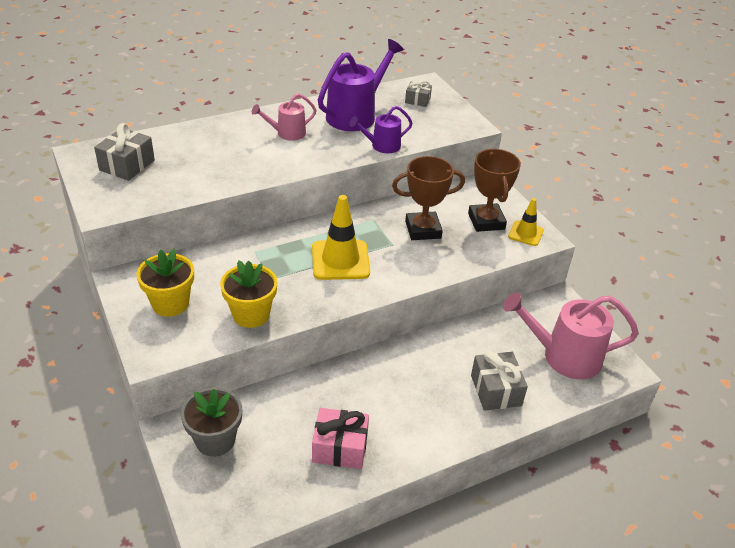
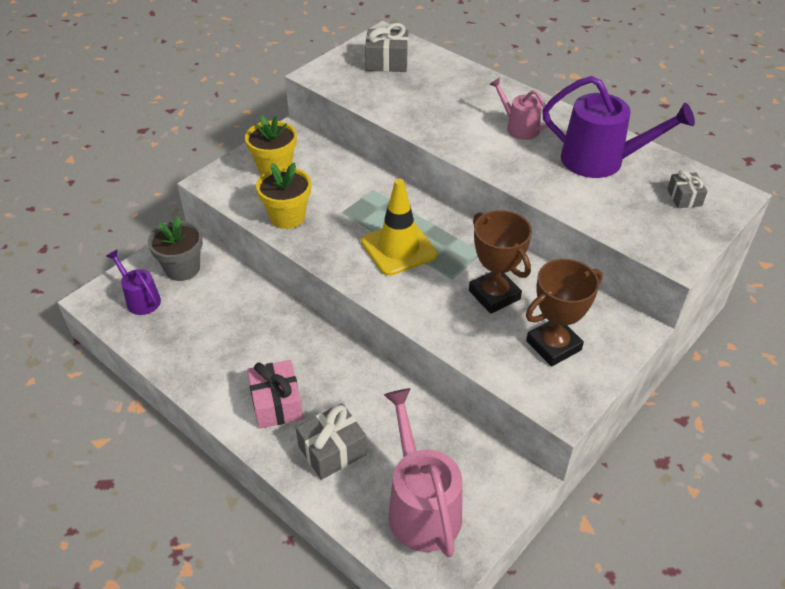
camera: 70 degrees right, 5 degrees up
(340, 448) = (205, 348): pink gift -> pink gift (276, 404)
(382, 146) = (558, 196): purple watering can -> purple watering can (141, 299)
(525, 233) = (559, 389): yellow traffic cone -> none

